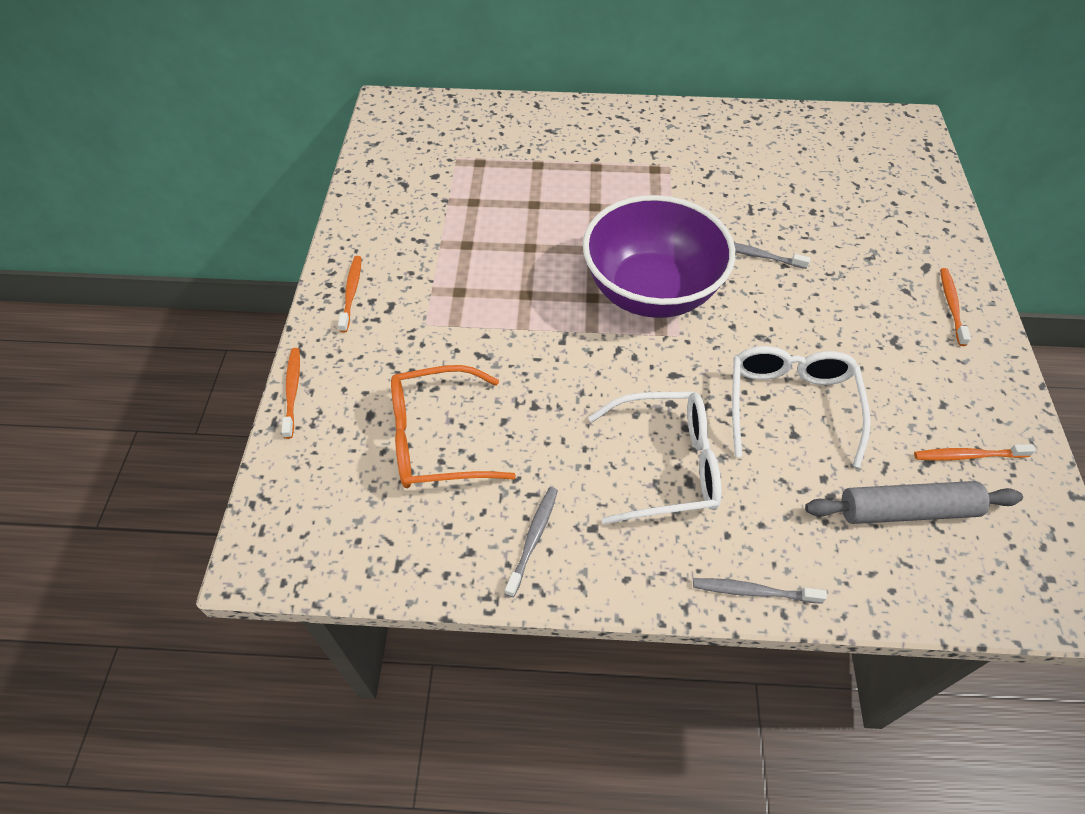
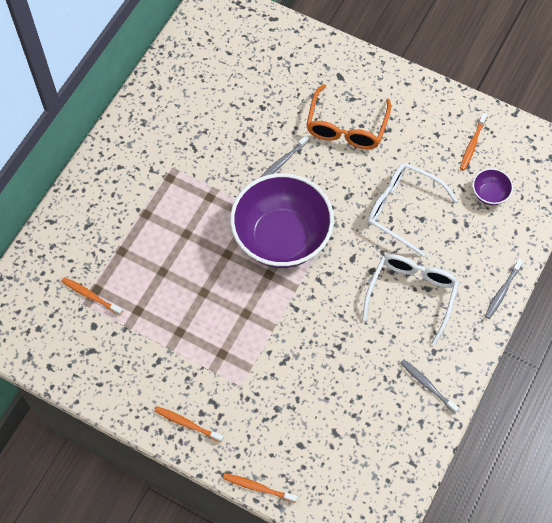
camera: 65 degrees left, 10 degrees up
(436, 439) = (337, 412): orange glasses -> orange glasses (346, 127)
(906, 510) = (489, 194): grey rolling pin -> purple bowl
(951, 305) = (374, 84): orange toothbrush -> orange toothbrush (90, 296)

